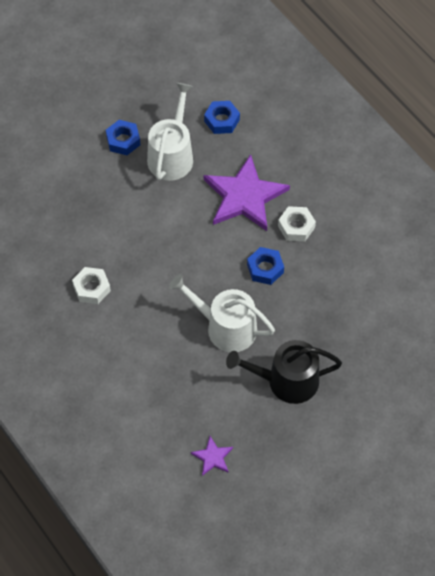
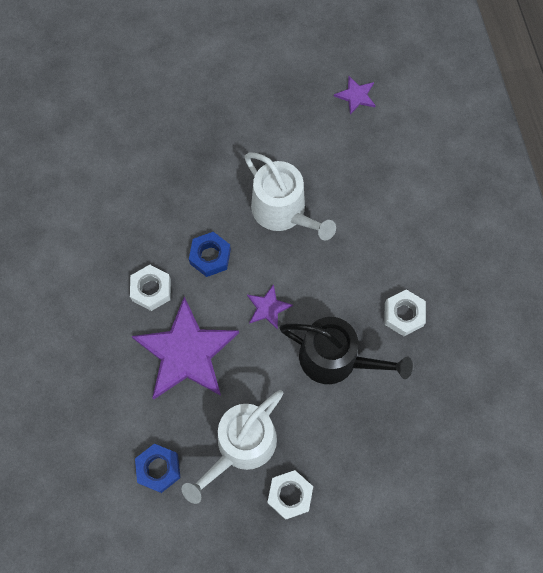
camera: 155 degrees left, 10 degrees up
(123, 141) = (290, 495): blue nut -> white nut
(200, 250) = (268, 307): none -> purple star
(286, 381) = (252, 135): black watering can -> black watering can (335, 359)

